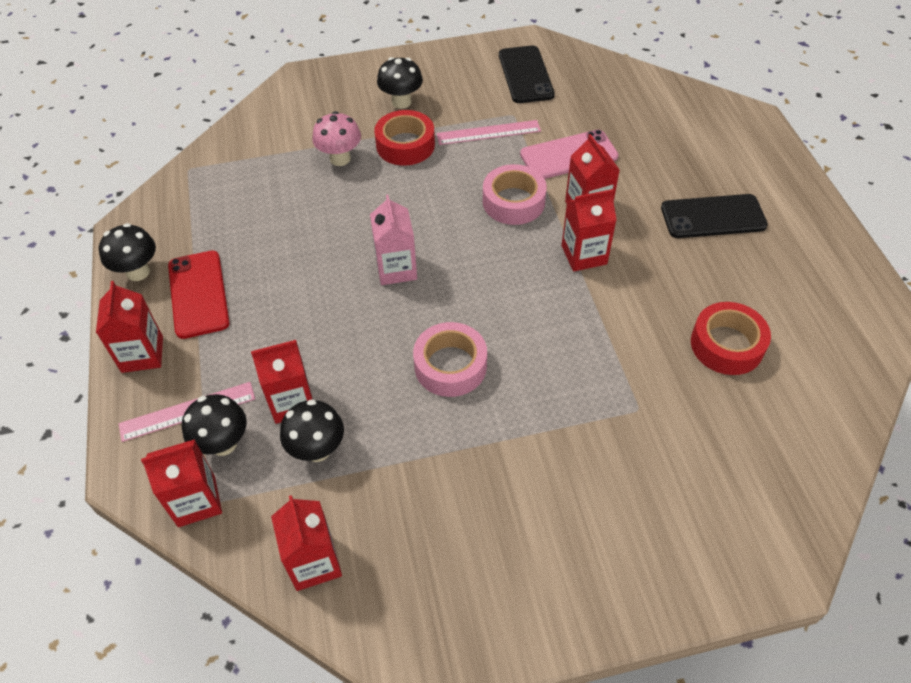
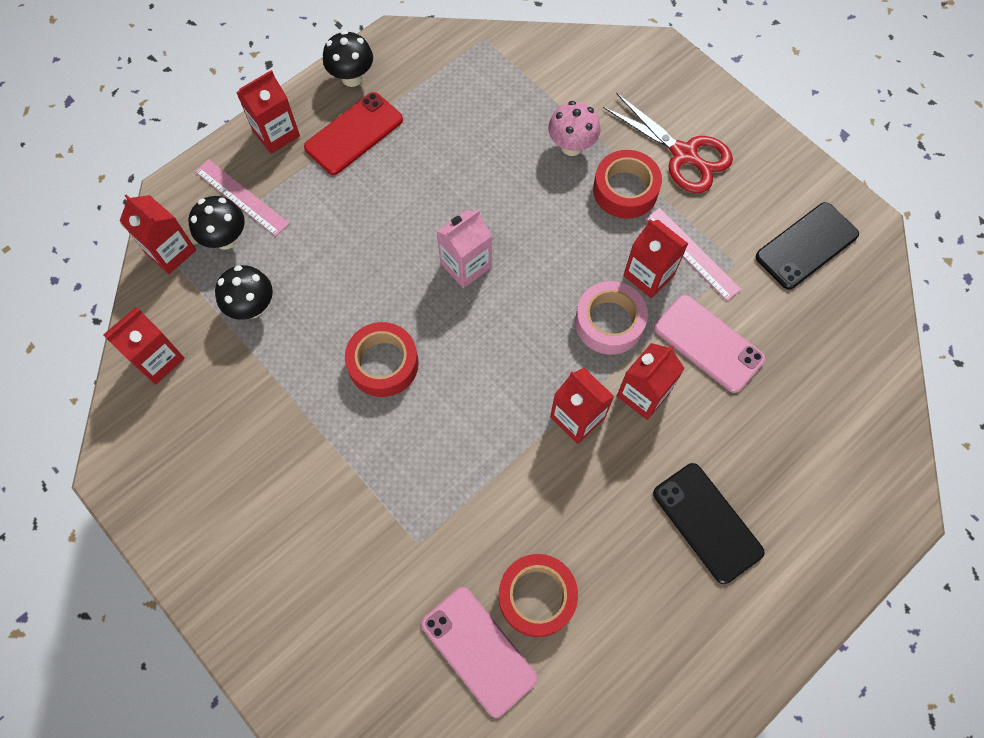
camera: 60 degrees right, 15 degrees up
(291, 401) = (286, 263): red carton -> red carton (648, 275)
(401, 102) = (683, 154): black mushroom -> red scissors
(450, 366) = (383, 364): pink tape -> red tape
(757, 405) = (478, 650): none -> pink phone

